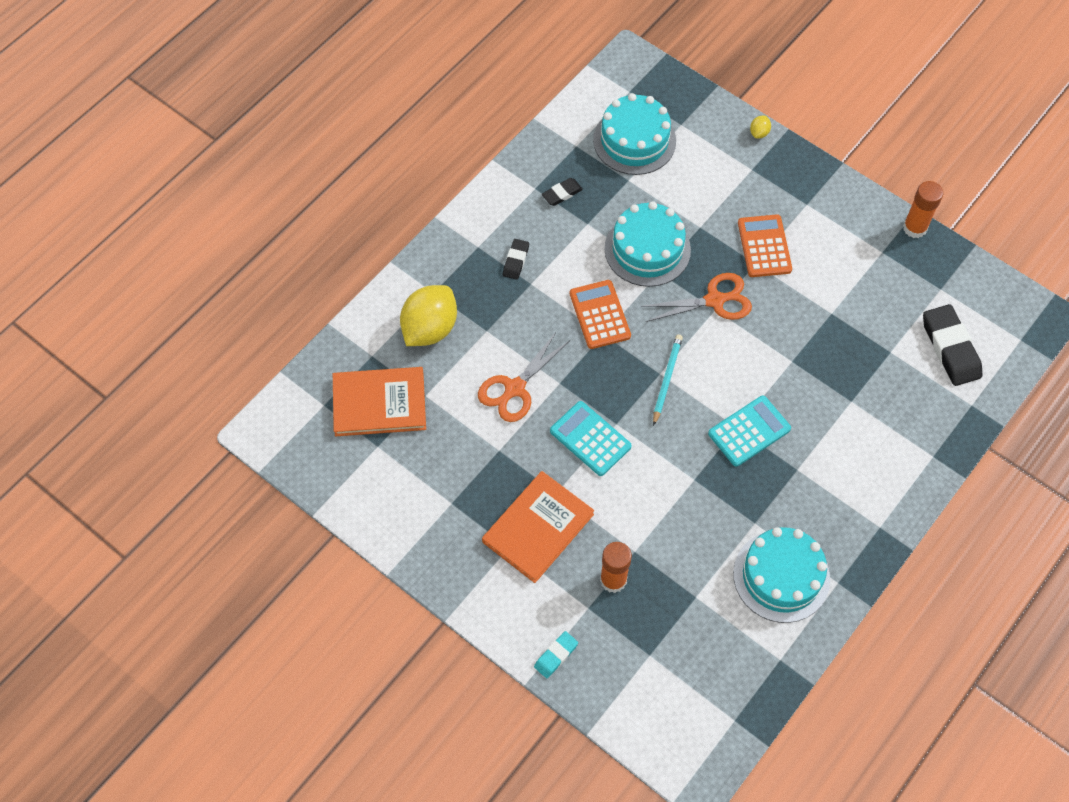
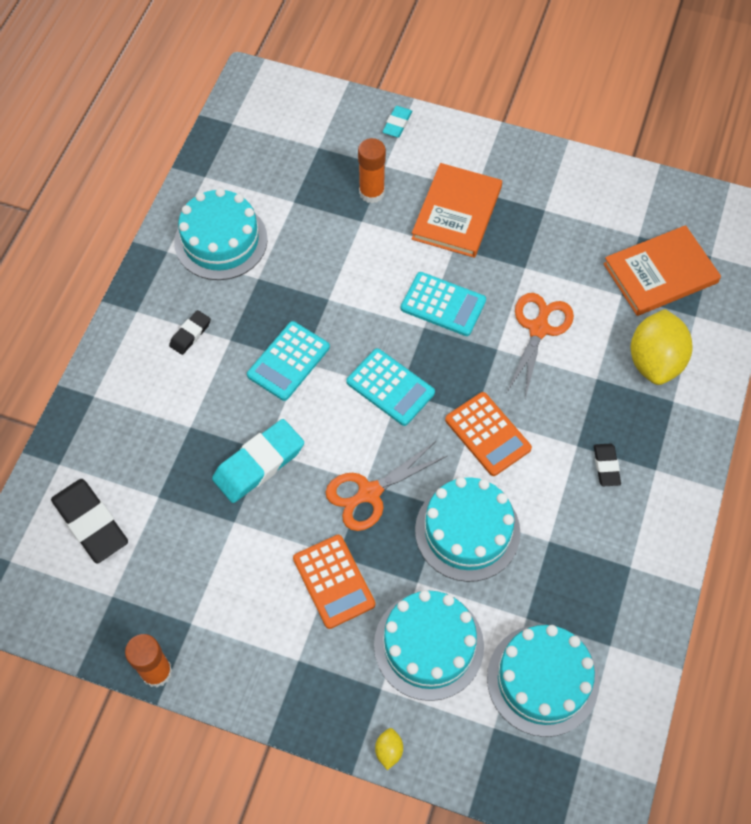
camera: 160 degrees right, 0 degrees up
(562, 193) = (596, 570): black eraser -> black eraser (190, 334)
(666, 379) = (390, 387): turquoise pencil -> turquoise calculator
(707, 184) = (428, 645): none -> turquoise cake
(799, 351) = (259, 464): none -> turquoise eraser

